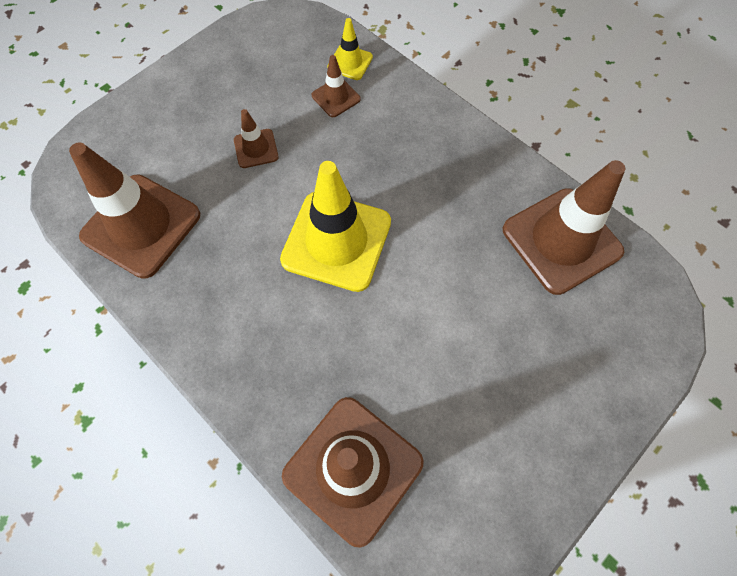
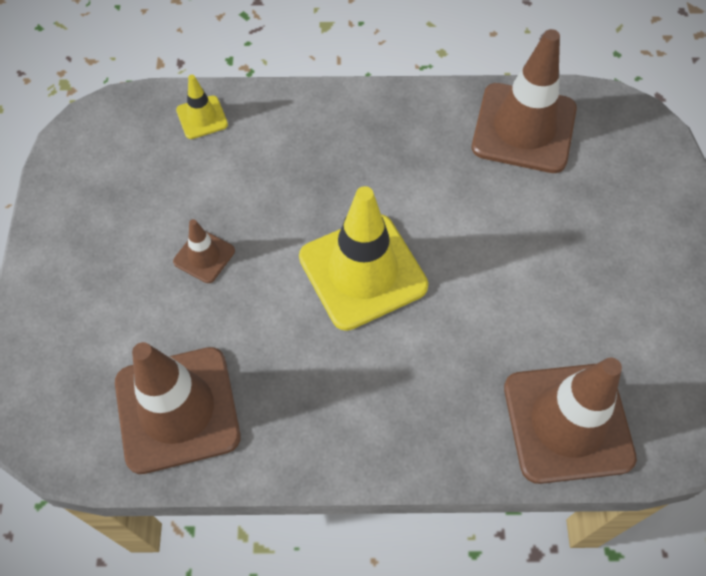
camera: 45 degrees left, 5 degrees down
(336, 97) = (224, 157): brown traffic cone -> none

